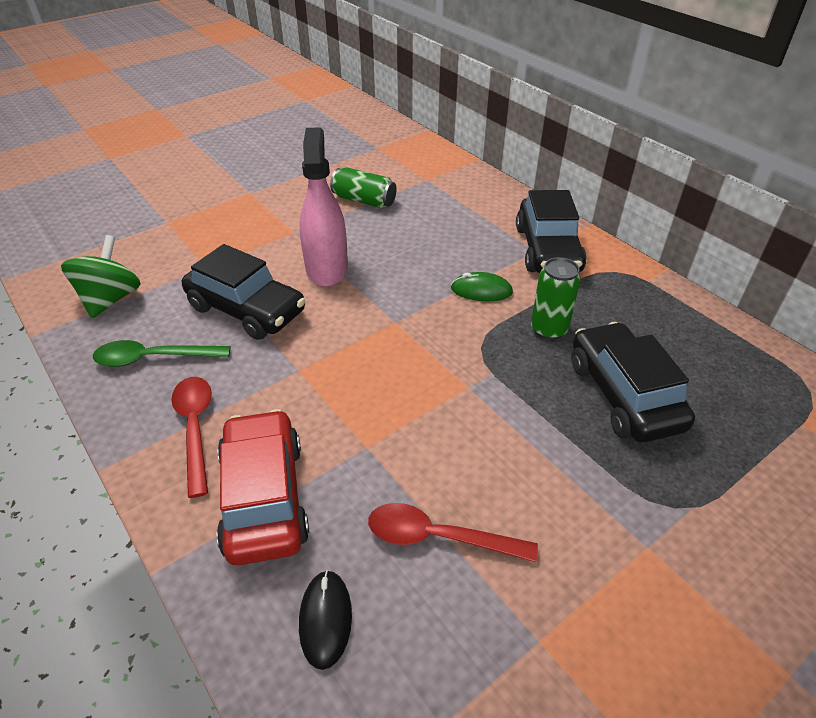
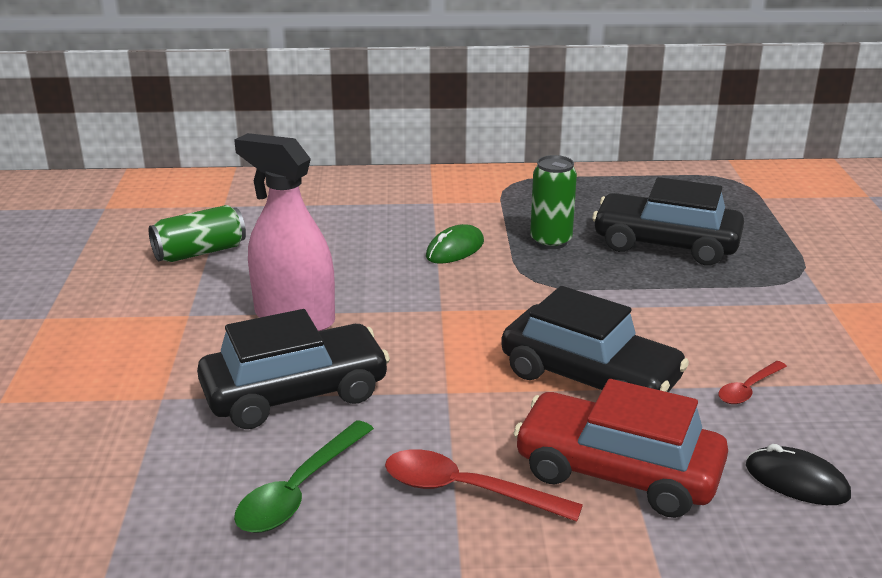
camera: 55 degrees left, 15 degrees down
(111, 299) = (116, 497): green spinning top -> none
(438, 537) = (748, 389): red spoon -> red spoon, size x0.60
(547, 249) = (439, 196): black car -> black car (590, 377)

